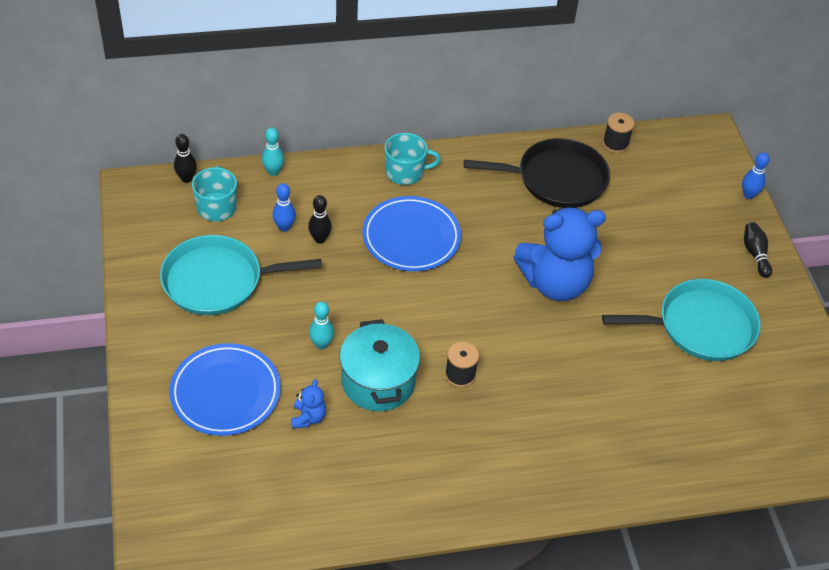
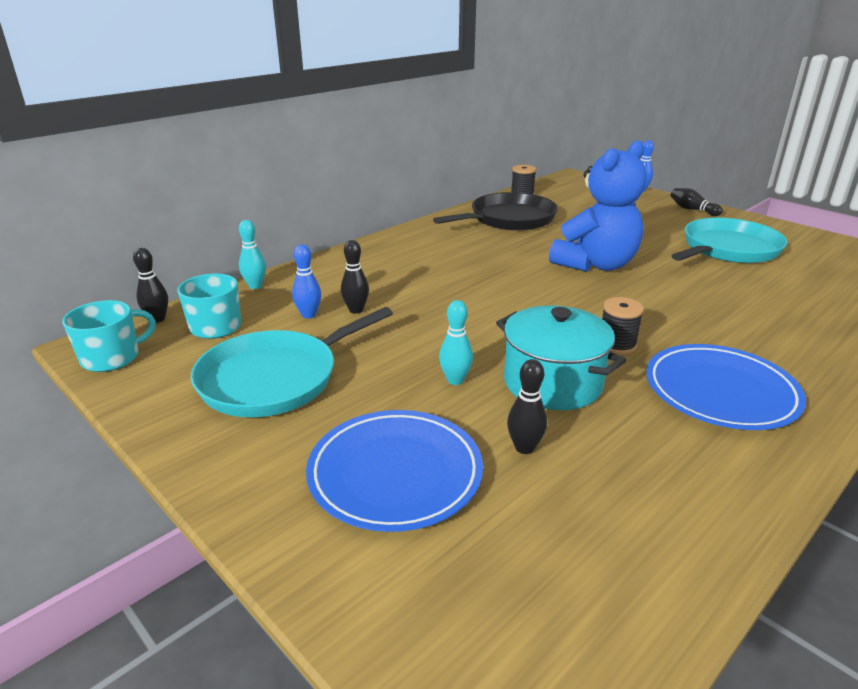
camera: 30 degrees left, 20 degrees down
(308, 417) = (524, 448): blue teddy bear -> black bowling pin
(405, 172) = (385, 250): turquoise mug -> turquoise mug (112, 357)
(411, 237) = (441, 280): blue plate -> blue plate (720, 391)

